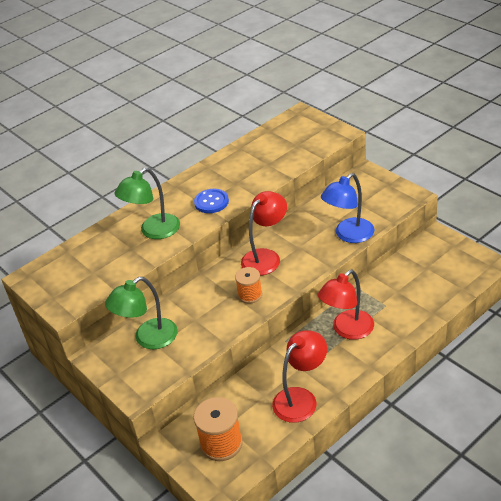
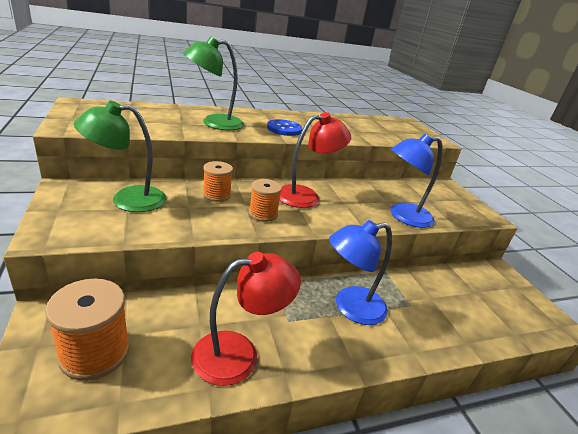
camera: 15 degrees right, 10 degrees down
(202, 297) = (216, 195): none -> orange spool
(347, 330) = (350, 307): red lamp -> blue lamp

